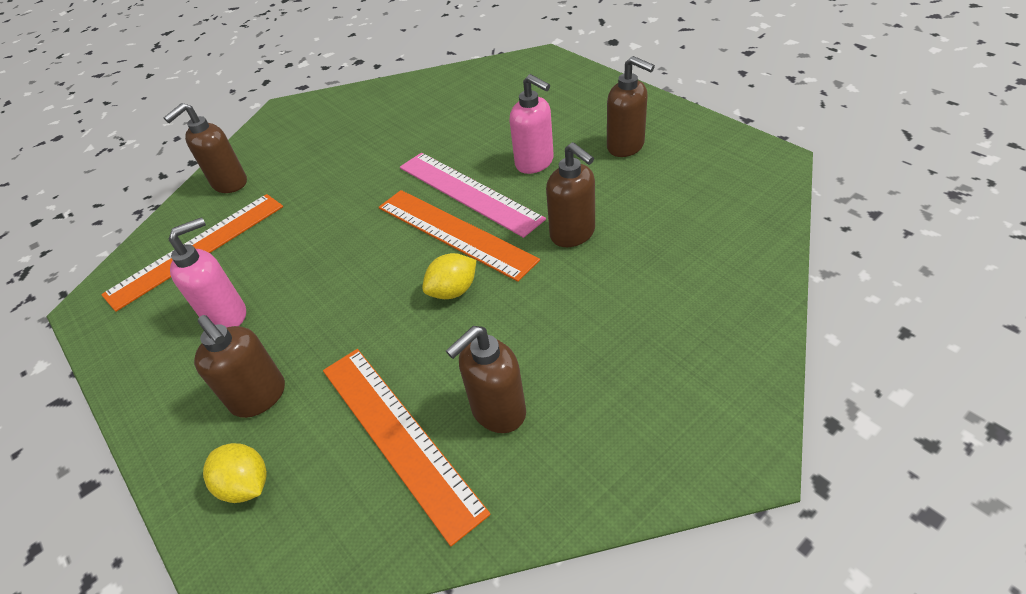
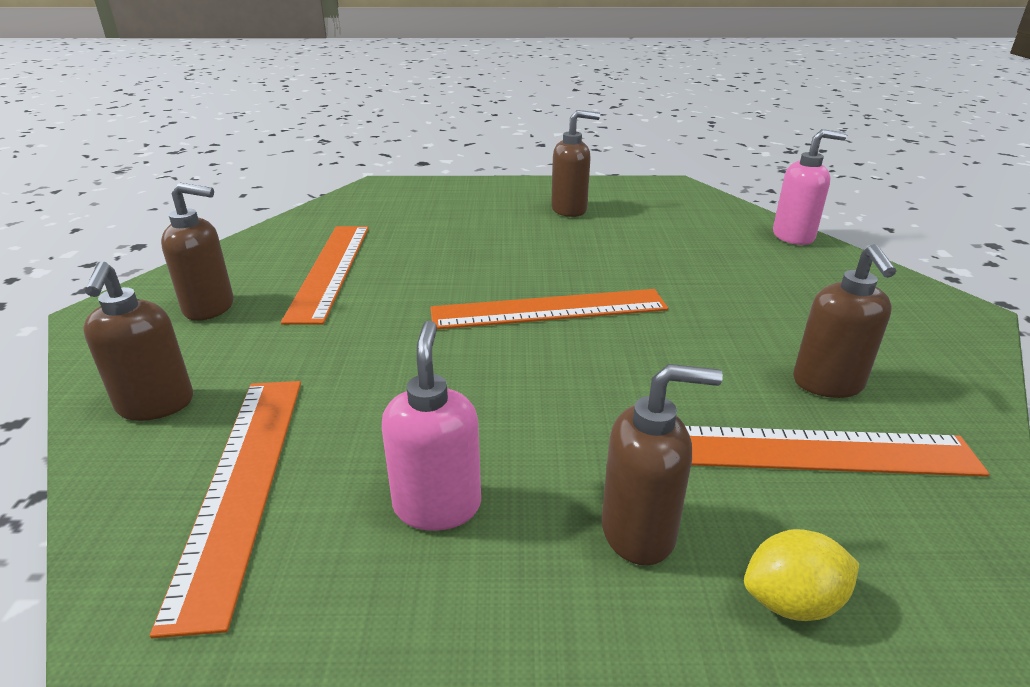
camera: 55 degrees left, 15 degrees down
(403, 130) = (330, 270): none -> orange ruler
(453, 291) = (633, 342): yellow lemon -> none
(468, 192) = (501, 281): pink ruler -> none
(535, 163) = (519, 243): pink soap dispenser -> pink soap dispenser (793, 236)
(573, 234) = (642, 267): brown soap dispenser -> brown soap dispenser (210, 308)

